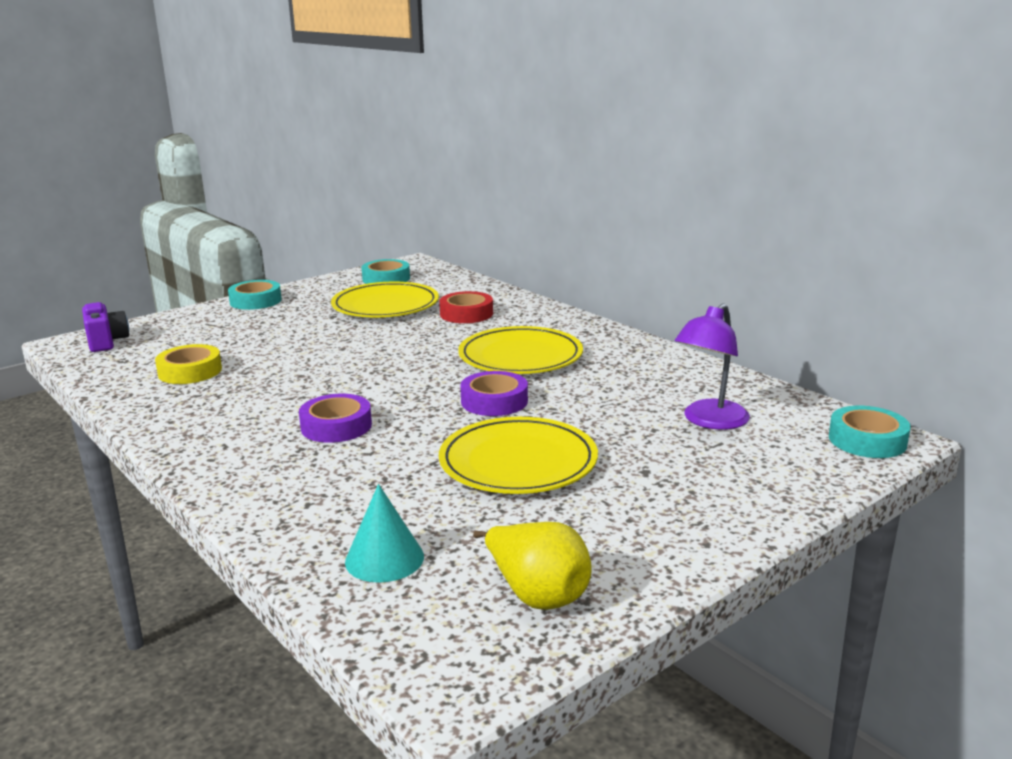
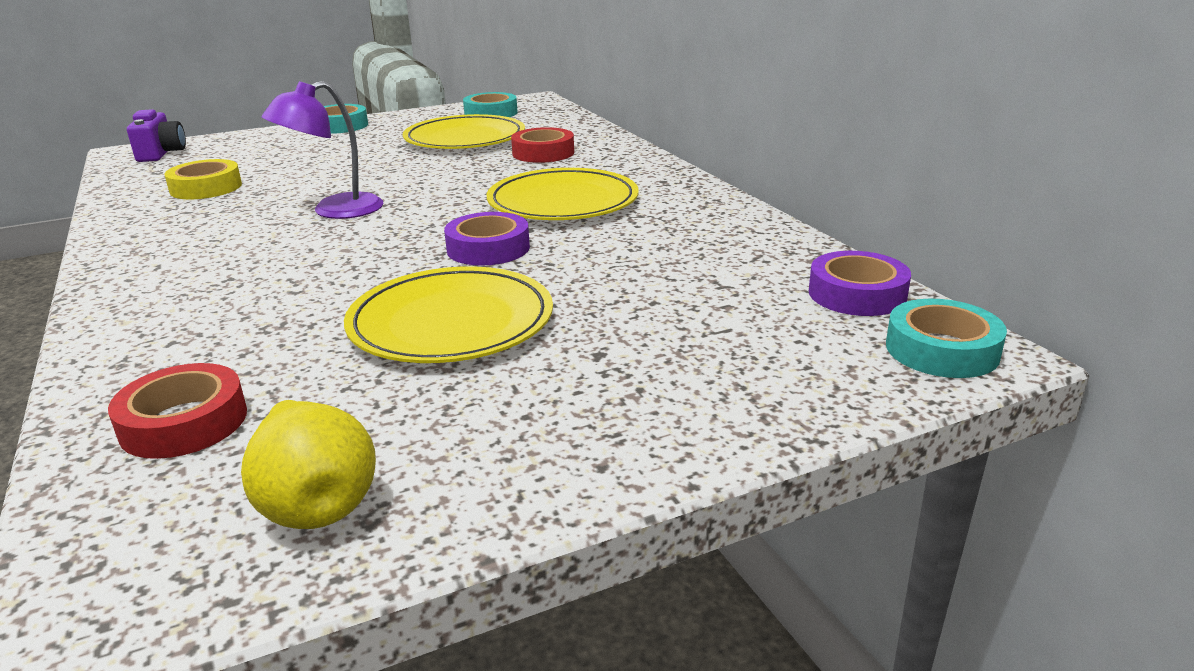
camera: 15 degrees right, 5 degrees up
(336, 426) = (290, 258): purple tape -> purple tape (857, 294)
(384, 558) = (184, 422): turquoise cone -> red tape
(709, 421) = (734, 299): purple lamp -> purple lamp (334, 211)

